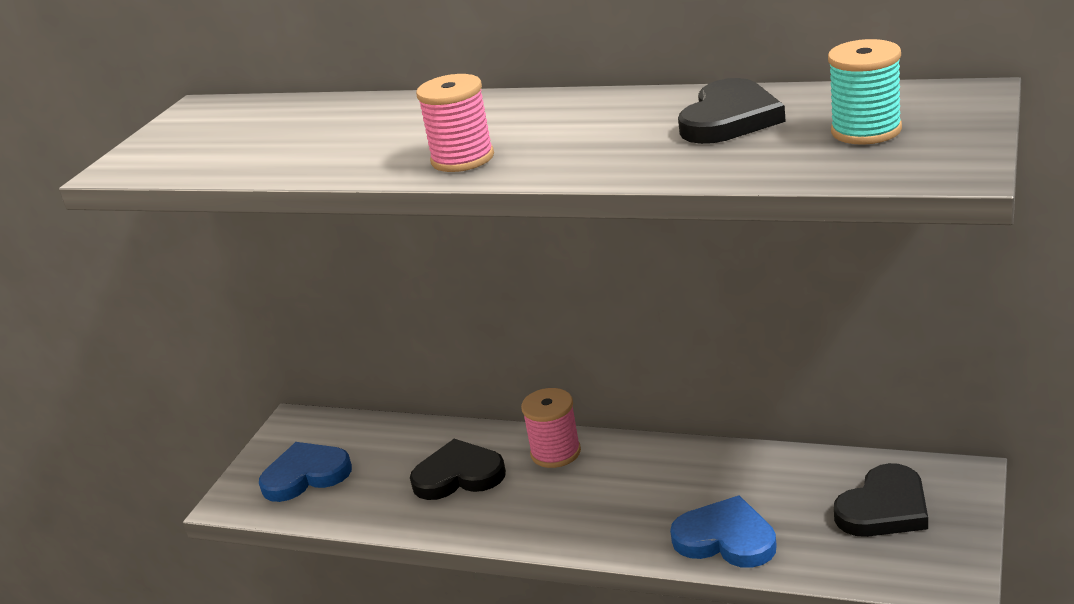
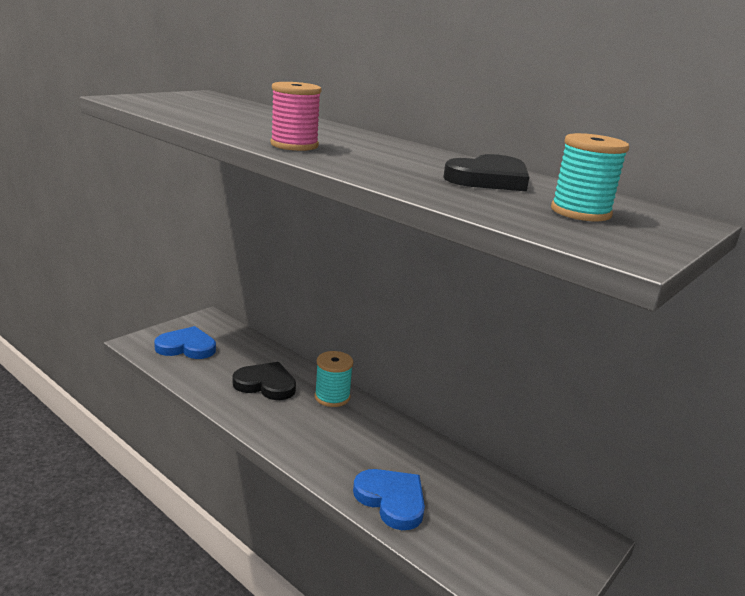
camera: 15 degrees right, 5 degrees down
(555, 452) = (332, 397): pink spool -> turquoise spool
(884, 508) = (517, 533): black heart -> none

